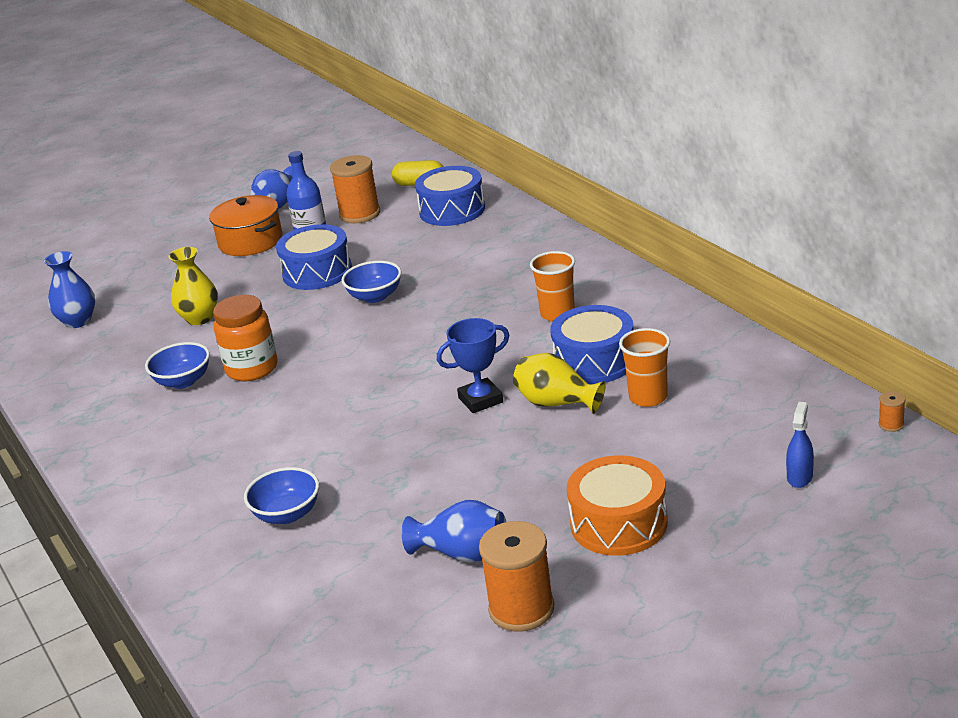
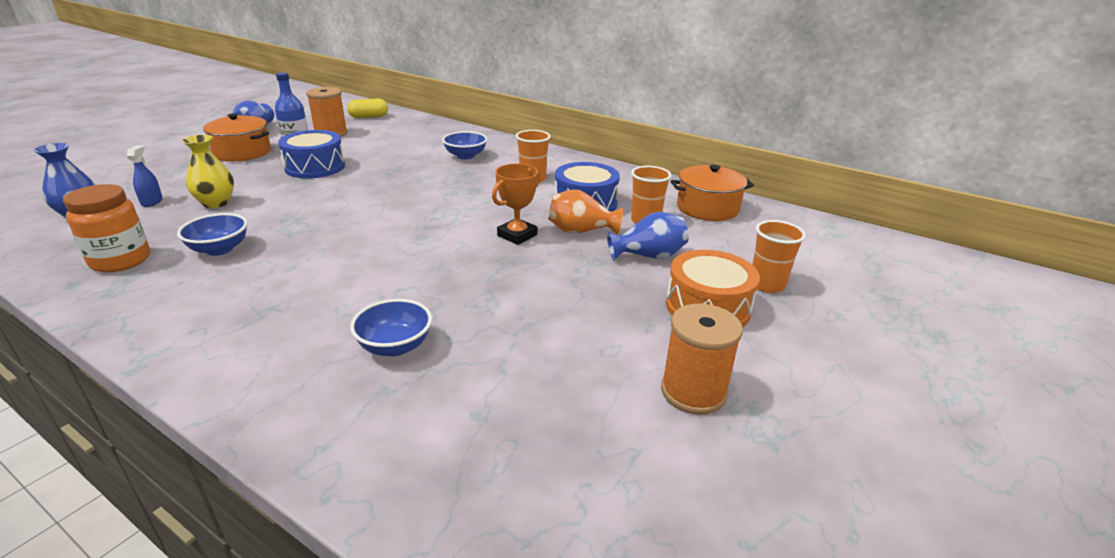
camera: 30 degrees left, 0 degrees up
(252, 369) = (289, 233): orange jar -> orange jar (121, 260)
(375, 296) = (376, 178): blue bowl -> blue bowl (465, 156)
(452, 210) = (404, 129): blue drum -> none
(462, 553) = (597, 352): blue vase -> blue vase (648, 256)
(480, 400) = (517, 235): blue trophy -> orange trophy
(557, 403) = (580, 231): yellow vase -> orange vase
(715, 507) = (767, 285): none -> orange cup
(748, 386) = (707, 208): none -> orange pot
(799, 477) = (801, 257): blue spray bottle -> blue spray bottle (152, 202)
(891, 425) = (821, 220): orange spool -> none

